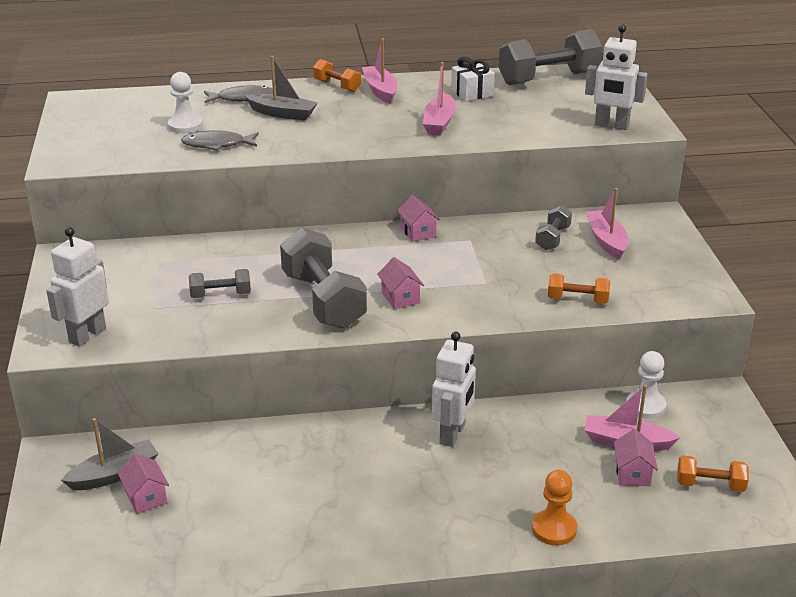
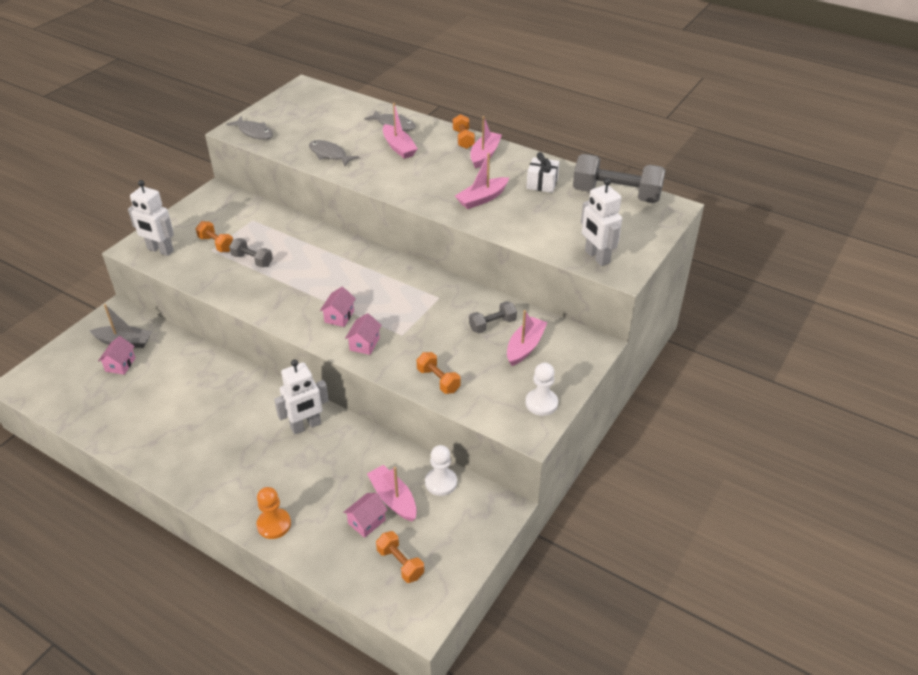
camera: 40 degrees right, 10 degrees up
(87, 335) = (160, 250): white robot -> white robot turned 135 degrees counterclockwise
(88, 157) = (254, 132): none -> grey fish
(151, 300) = (216, 244): none -> orange dumbbell
(185, 126) = (333, 132): white pawn -> white pawn (541, 403)
(282, 114) = (399, 147): grey boat -> pink boat
(323, 300) = (296, 294): grey dumbbell -> none
(418, 232) = (416, 274): pink house -> pink house (364, 344)

